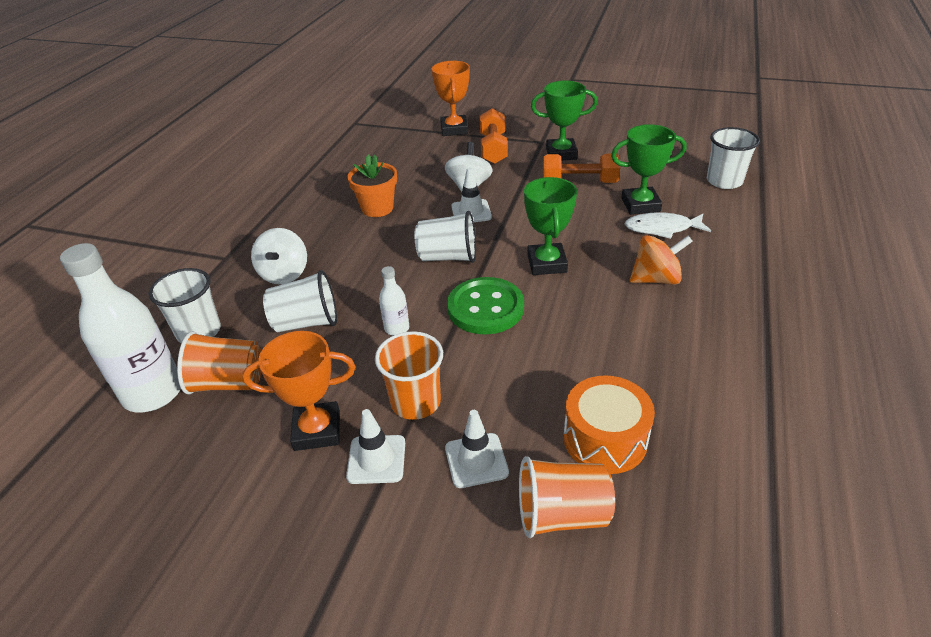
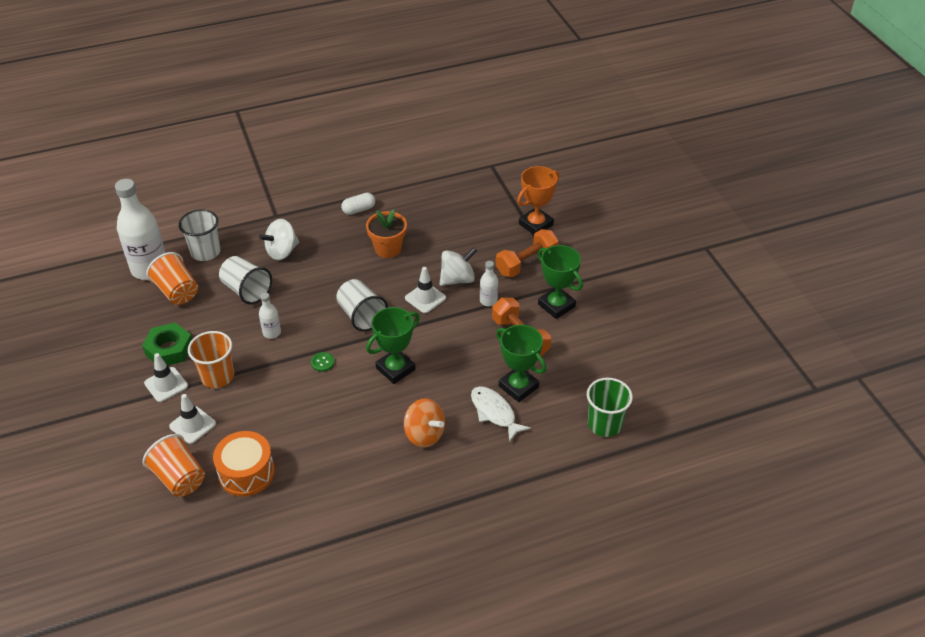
camera: 50 degrees right, 5 degrees up
(300, 205) = (359, 210): none -> white capsule
(317, 430) = (169, 349): orange trophy -> green nut
(485, 308) = (322, 362): green button -> green button, size x0.40
(516, 182) = (488, 301): none -> white bottle
(724, 181) = (604, 424): white cup -> green cup

